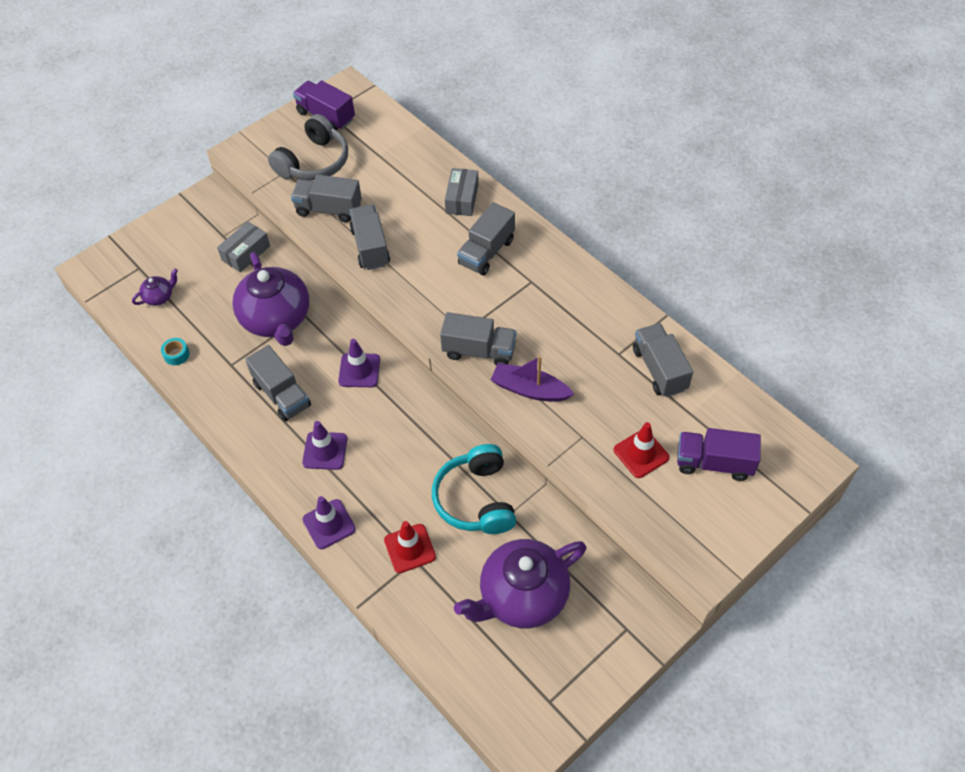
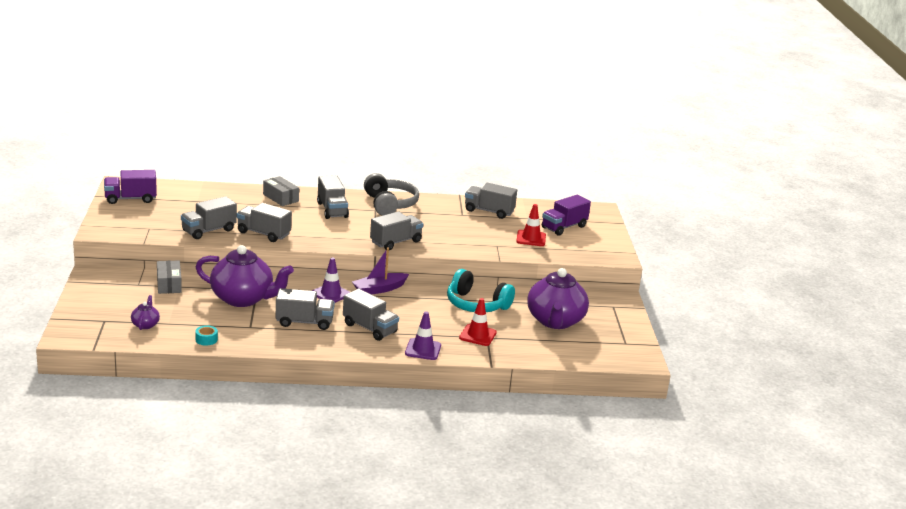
camera: 55 degrees left, 30 degrees down
(314, 162) = (161, 218): grey headphones -> grey headphones (389, 204)
(325, 451) = (369, 328): purple traffic cone -> grey truck
(529, 389) = (445, 243): purple boat -> purple boat (379, 289)

